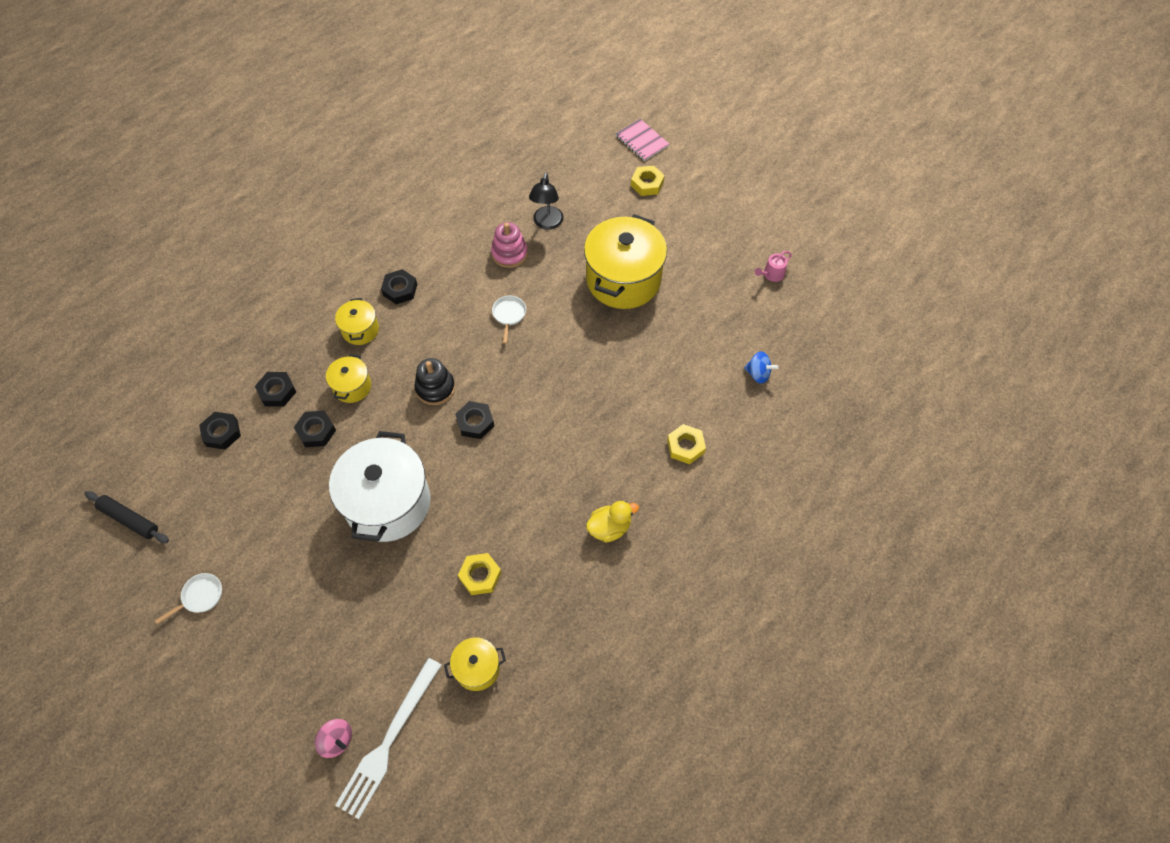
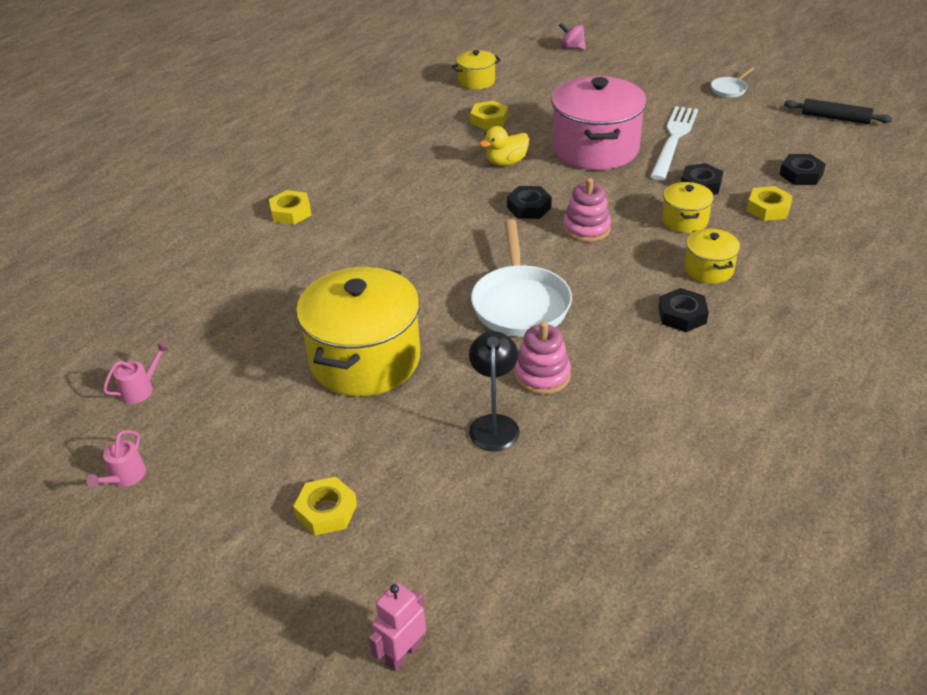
camera: 175 degrees right, 20 degrees down
(277, 391) = (768, 208): black nut -> yellow nut
(388, 503) = (595, 149): white pot -> pink pot
(389, 741) = (533, 51): white fork -> white fork (674, 140)
(435, 388) = (586, 228): black stacking toy -> pink stacking toy
(509, 315) = (520, 303): white pan -> white pan, size x2.12
(609, 528) = (372, 155): yellow duck -> yellow duck (506, 162)
(611, 117) = (402, 654): none -> pink robot
(642, 141) = (335, 602): pink notebook -> none
(758, 374) = (192, 278): blue spinning top -> none
(764, 215) = (125, 477): none -> pink watering can

